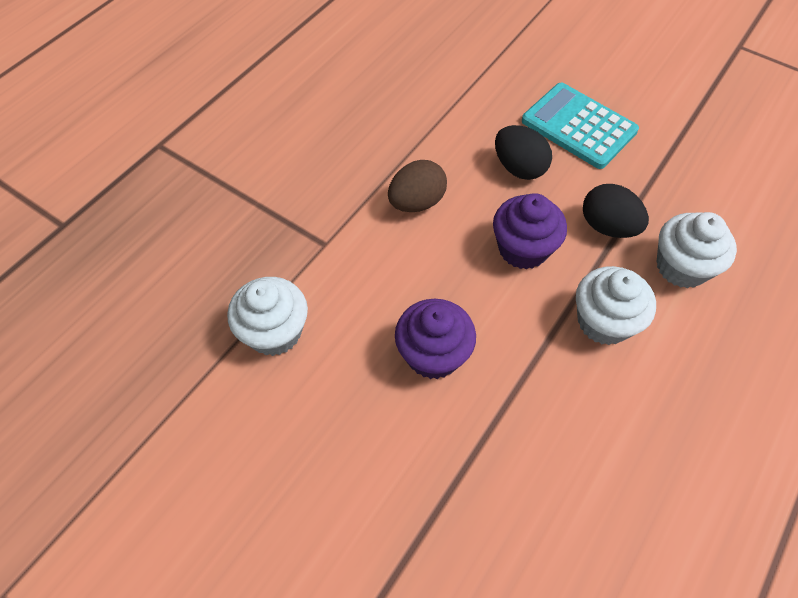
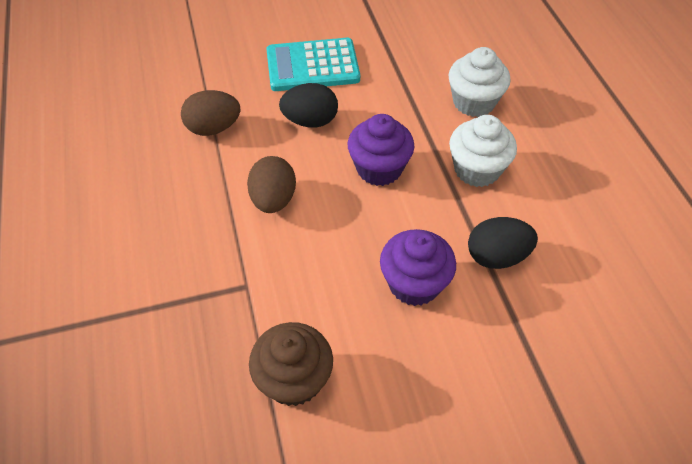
camera: 50 degrees left, 5 degrees down
(274, 332) = (294, 379): white cupcake -> brown cupcake
(442, 116) = (213, 128): none -> brown egg
(607, 226) = (408, 113): black egg -> black egg (496, 256)

